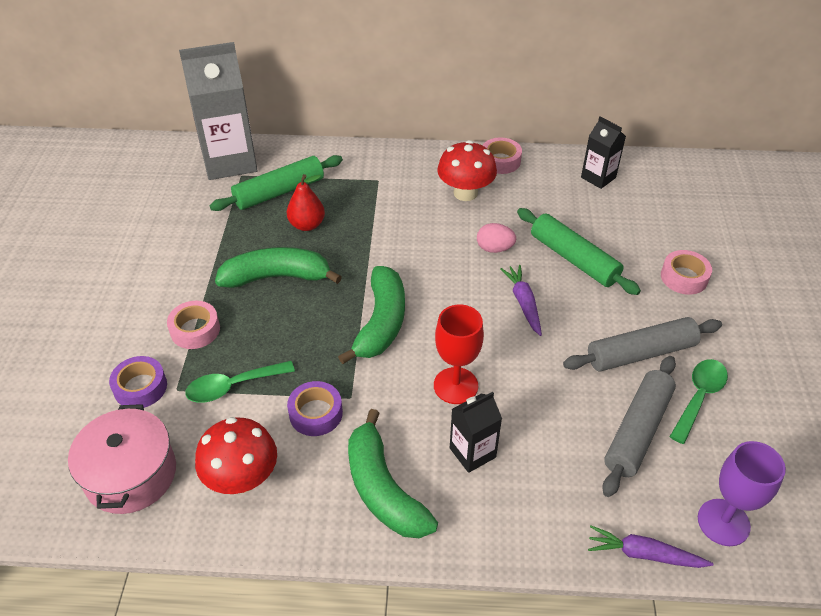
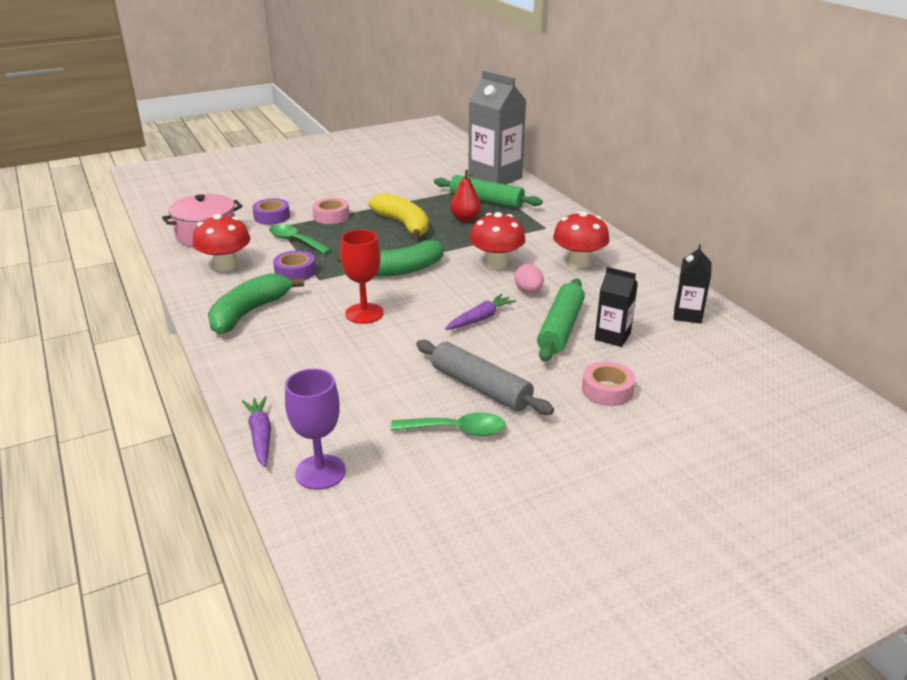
camera: 60 degrees right, 15 degrees down
(277, 277) = (403, 224): green banana -> yellow banana
(424, 245) = (496, 263): none -> red mushroom
(472, 452) = (306, 336): black carton -> black carton (612, 336)
(500, 161) = (640, 266): pink tape -> none
(638, 431) = (388, 405): grey rolling pin -> none

